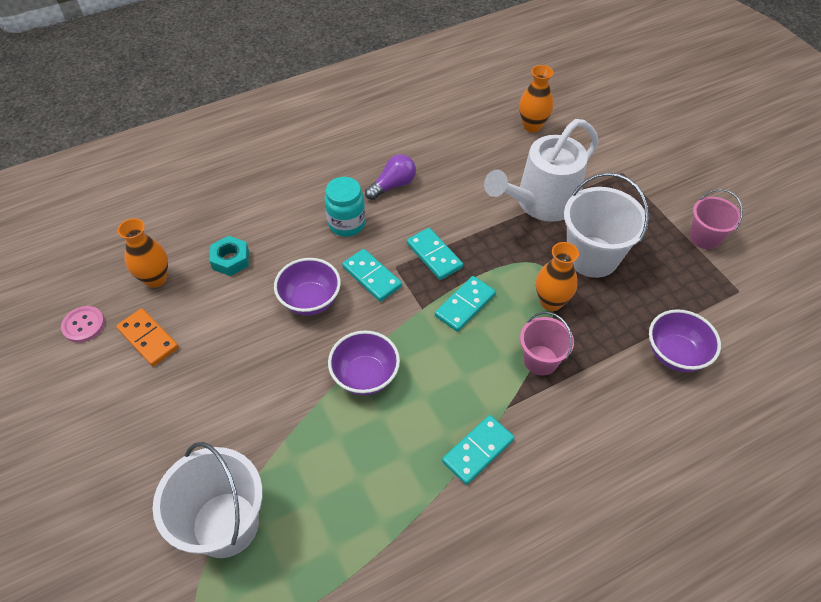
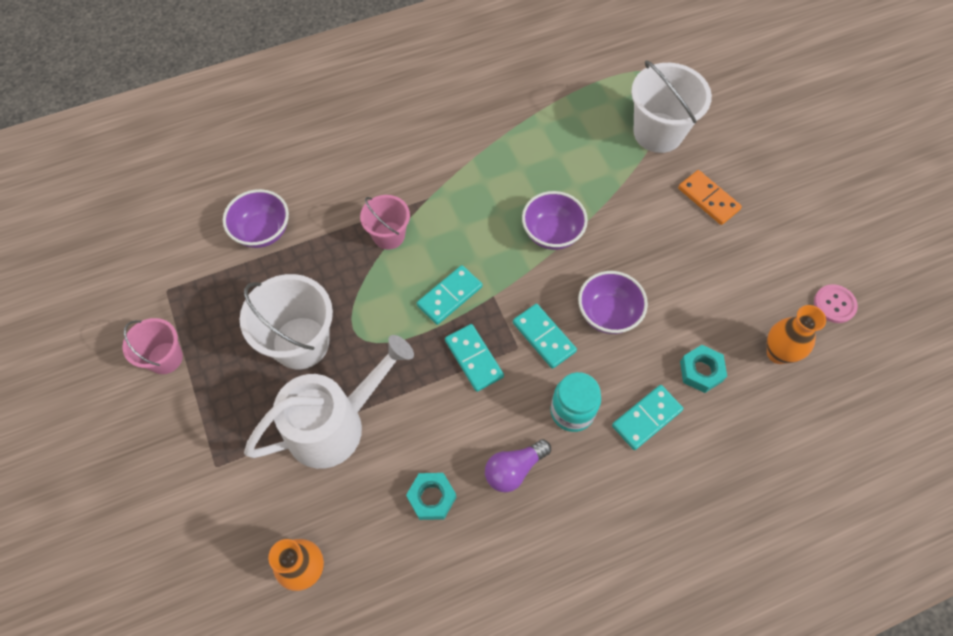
camera: 175 degrees left, 10 degrees up
(148, 339) = (764, 285): orange domino -> orange domino (708, 199)
(453, 166) = (431, 498): none -> turquoise nut
(478, 451) = (460, 167): turquoise domino -> turquoise domino (646, 418)
(551, 302) = (361, 293): orange vase -> none

